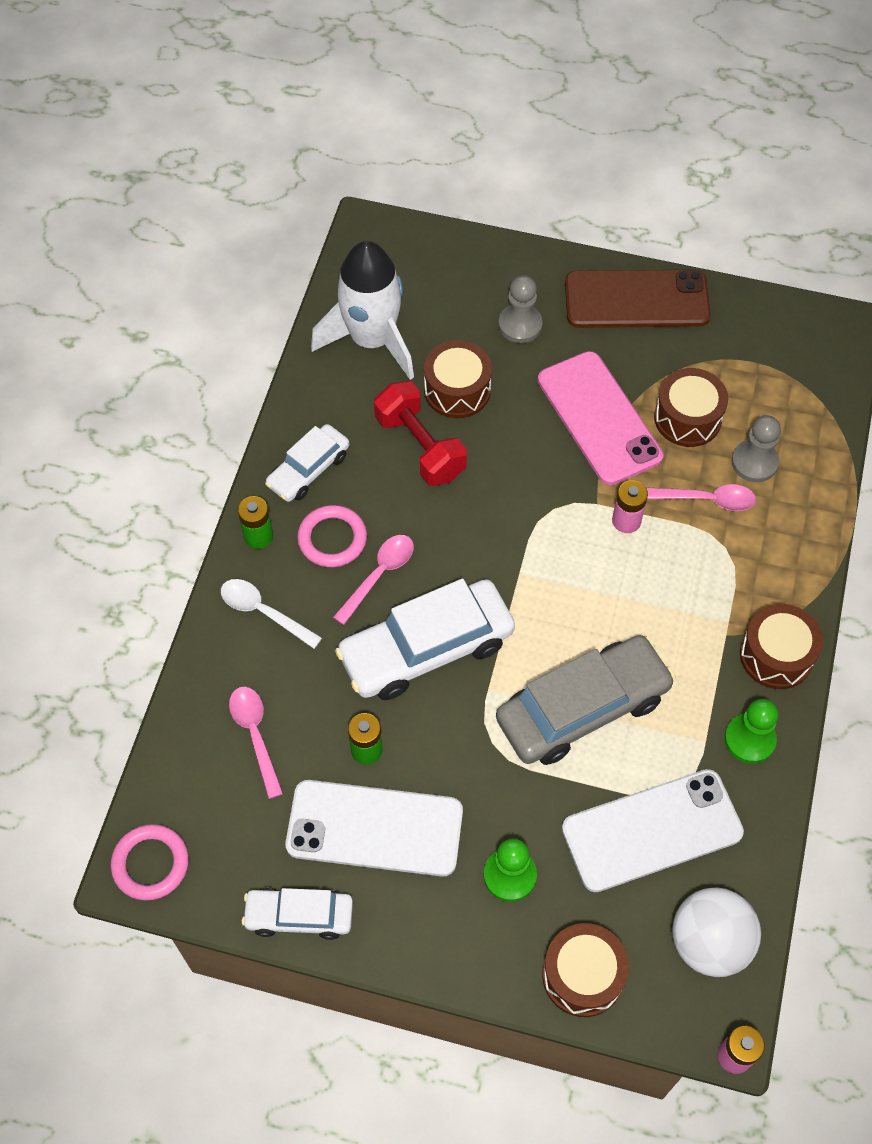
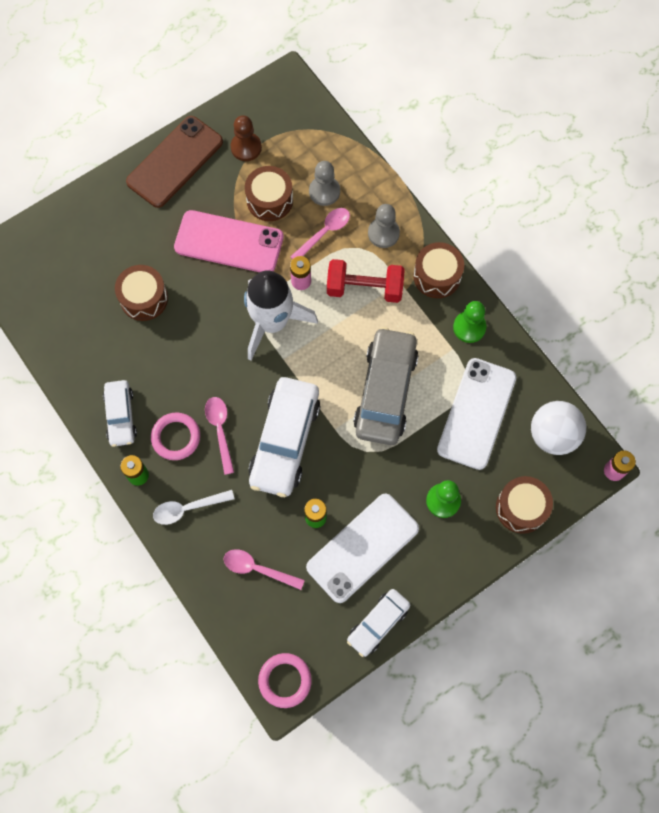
camera: 50 degrees left, 10 degrees up
(372, 340) = (68, 316): white rocket -> white rocket (272, 322)
(420, 447) = (161, 346): red dumbbell -> red dumbbell (364, 288)
(520, 325) = (133, 232): grey pawn -> grey pawn (383, 233)
(723, 350) = (246, 147): none -> brown pawn

